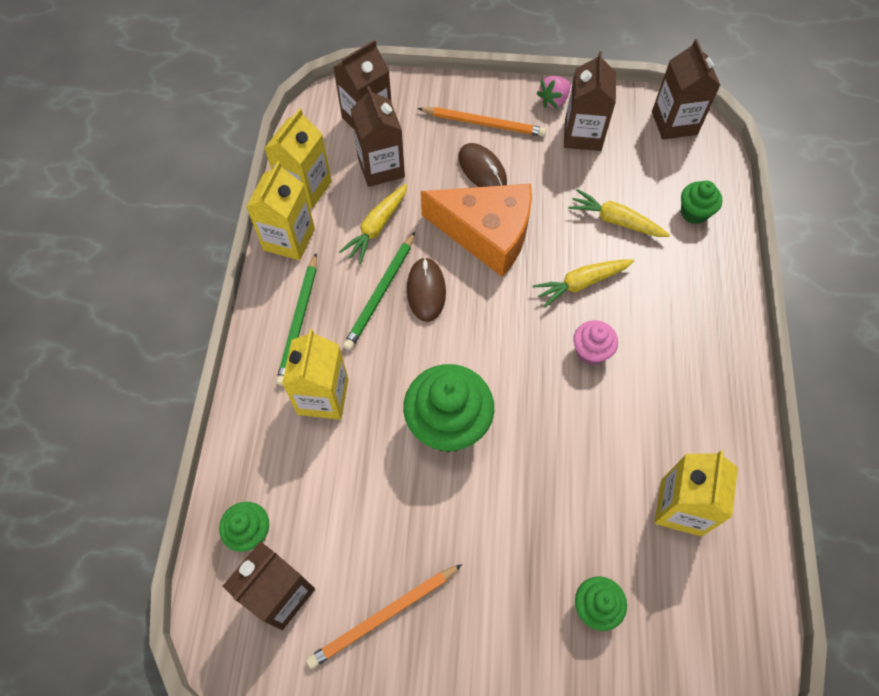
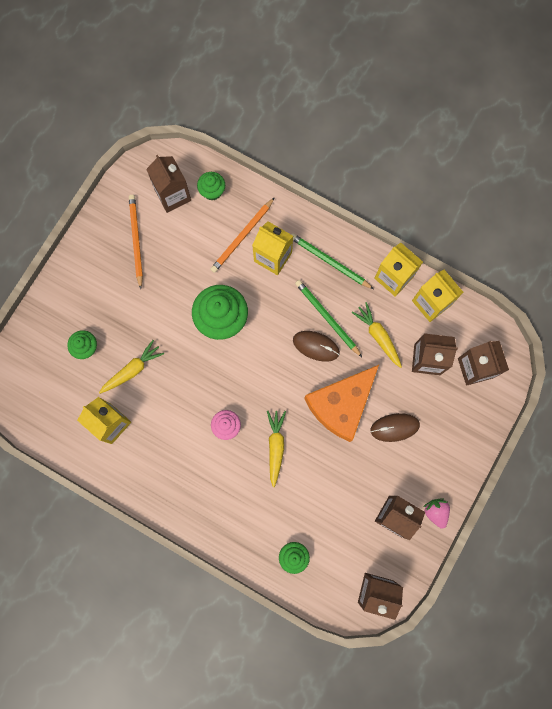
camera: 115 degrees right, 15 degrees up
(484, 123) = (435, 449): orange pencil -> orange pencil (242, 237)
(615, 220) = (312, 497): yellow carrot -> yellow carrot (132, 369)

